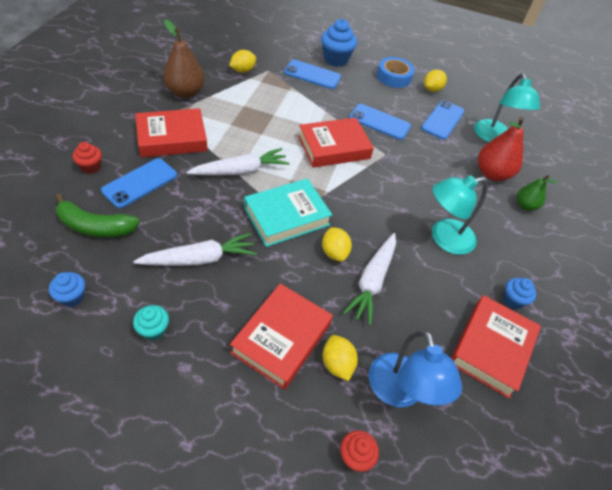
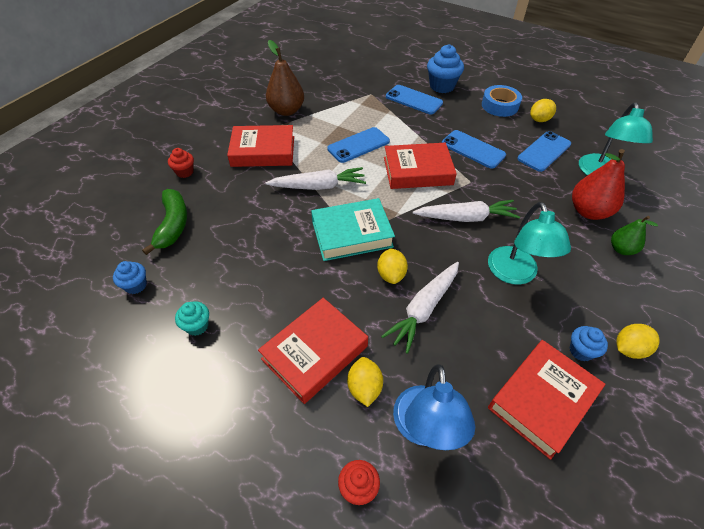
camera: 20 degrees right, 0 degrees up
(95, 227) = (173, 225): green banana -> green banana turned 120 degrees counterclockwise
(140, 183) = (223, 189): blue phone -> blue phone (358, 145)
(200, 259) = (257, 265): white carrot -> white carrot (466, 218)
(243, 70) = (346, 93): yellow lemon -> yellow lemon (629, 349)
(444, 238) = (515, 274): turquoise lamp -> turquoise lamp turned 90 degrees counterclockwise

